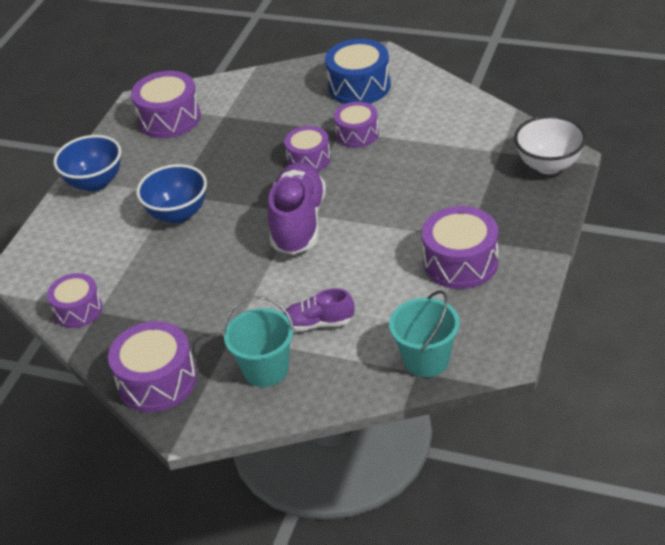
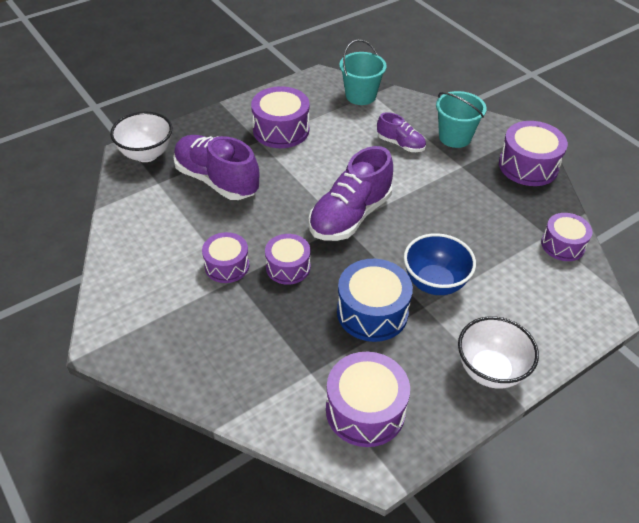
camera: 150 degrees left, 5 degrees up
(95, 182) = (490, 370): blue bowl -> white bowl
(359, 86) = (164, 318): blue drum -> blue drum (372, 312)
(453, 182) = (217, 180): none -> purple shoe

